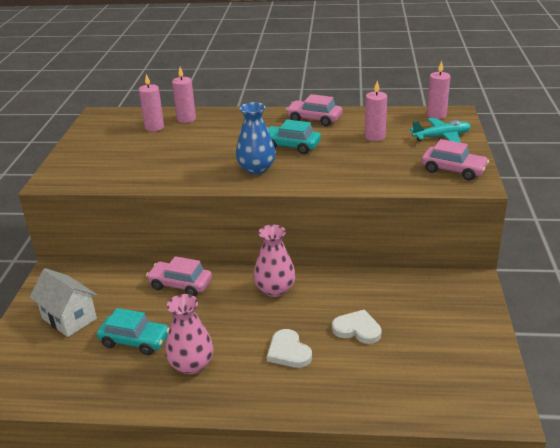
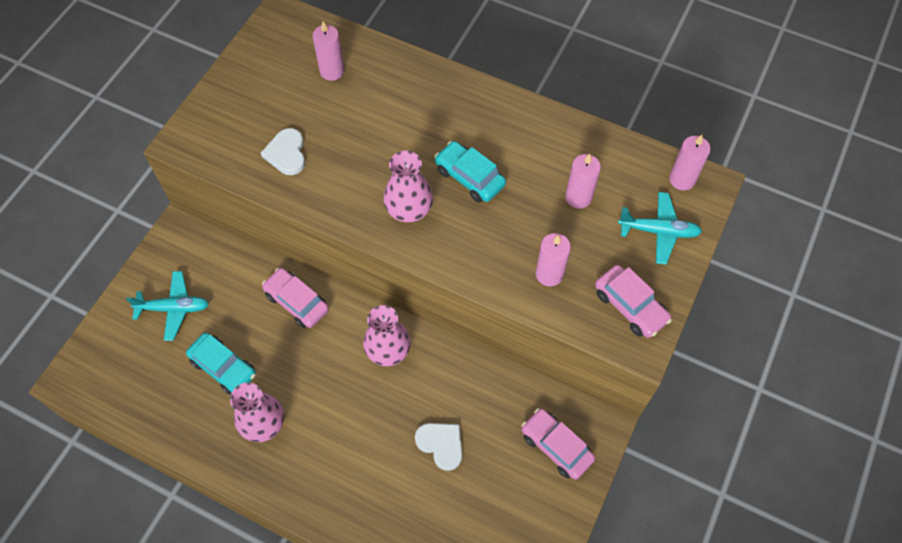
camera: 20 degrees right, 30 degrees up
(69, 318) = (174, 308): white house -> turquoise plane
(186, 119) = (376, 66): pink candle -> pink candle (549, 274)
(256, 169) = (409, 209): blue vase -> pink vase
(288, 351) = (360, 446): white heart -> white heart (286, 153)
(314, 119) = (526, 128): pink car -> pink car (556, 446)

